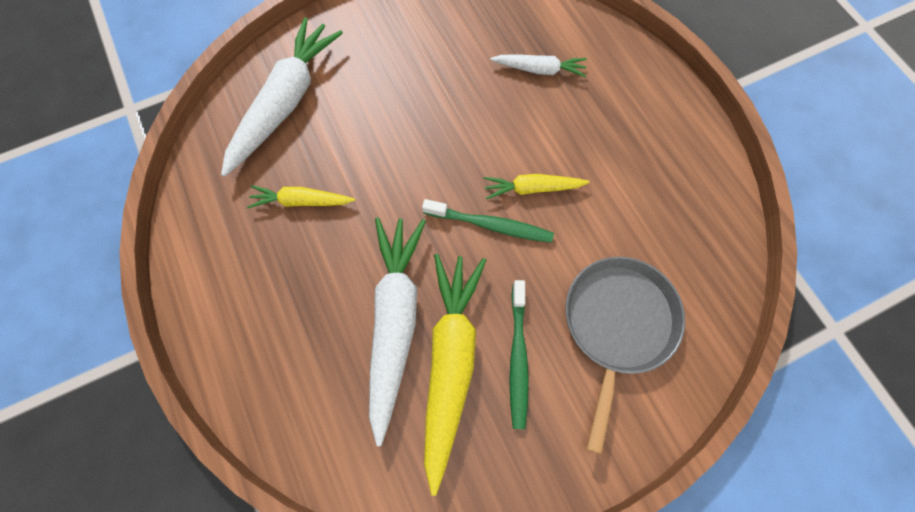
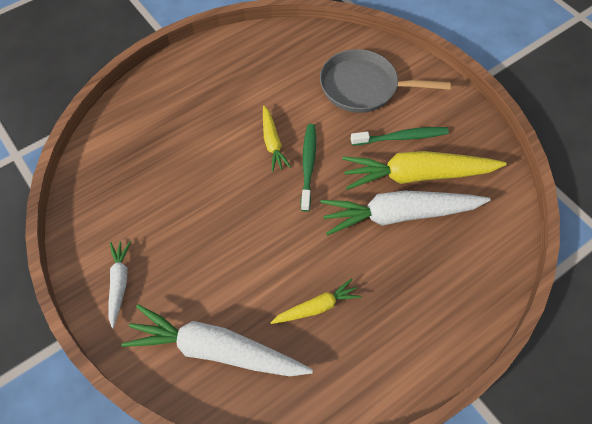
camera: 100 degrees left, 10 degrees down
(301, 201) = (317, 307): yellow carrot -> yellow carrot turned 105 degrees counterclockwise
(539, 69) = (160, 149): white carrot -> white carrot (119, 283)

